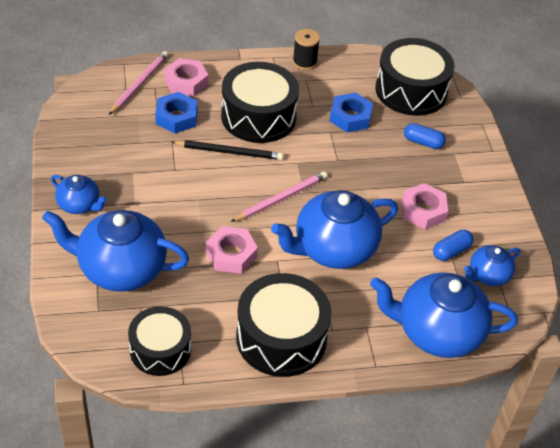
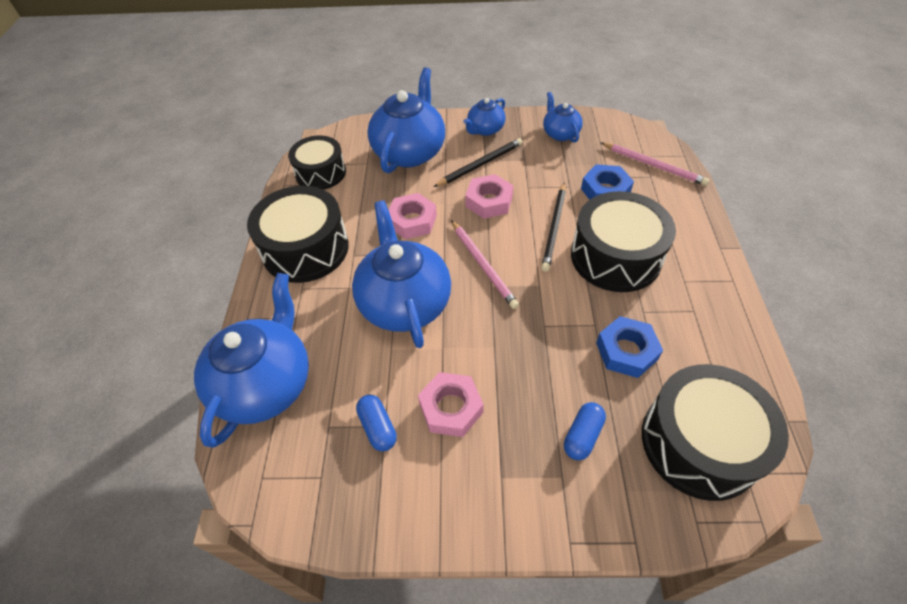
camera: 105 degrees right, 5 degrees up
(141, 206) = (480, 164): none -> black pencil
(186, 82) = (664, 199): pink nut -> pink nut (489, 201)
(304, 62) = (732, 313): black spool -> none
(488, 275) = (329, 465): blue teapot -> blue teapot (560, 133)

